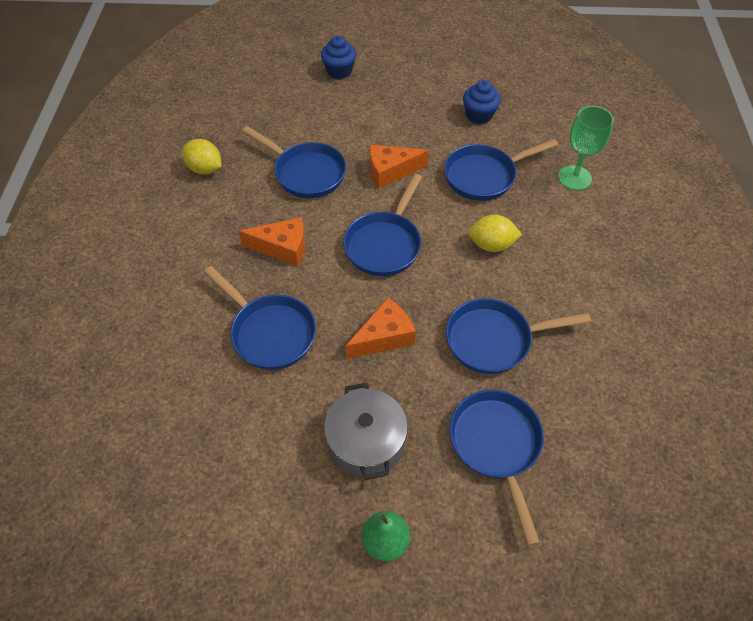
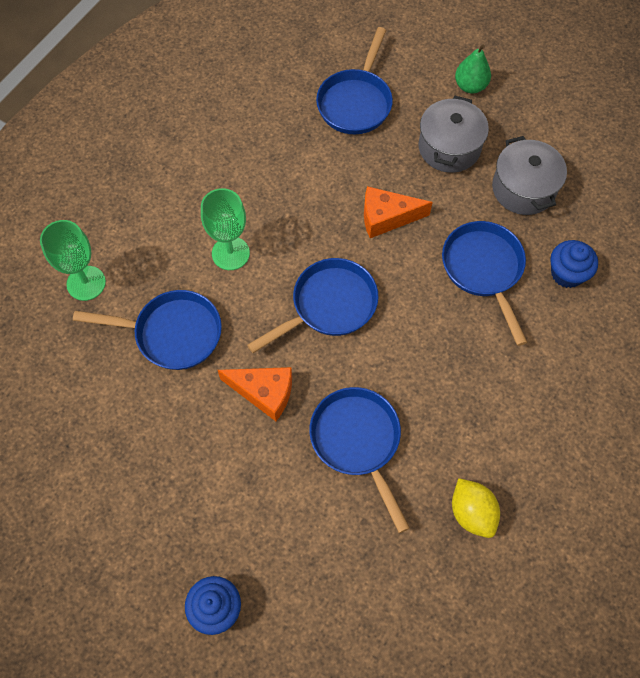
camera: 150 degrees left, 10 degrees up
(265, 434) = (523, 189): none -> grey pot
(282, 248) = (431, 353): orange cheese -> none
(479, 115) = (106, 422): blue cupcake -> blue cupcake (567, 273)
(491, 245) = (230, 253): yellow lemon -> green goblet
(494, 340) = (298, 171): blue pan -> none

